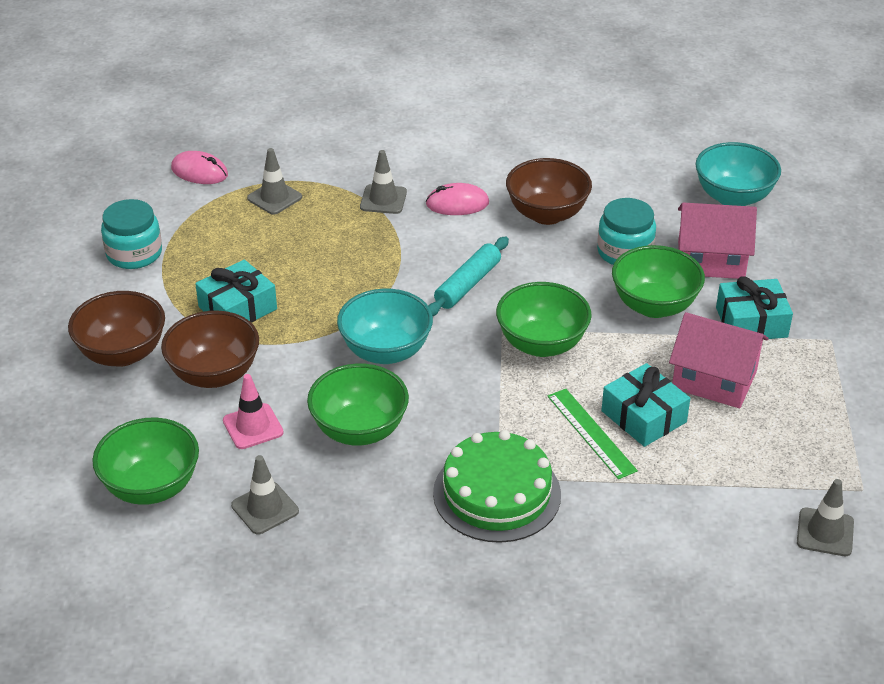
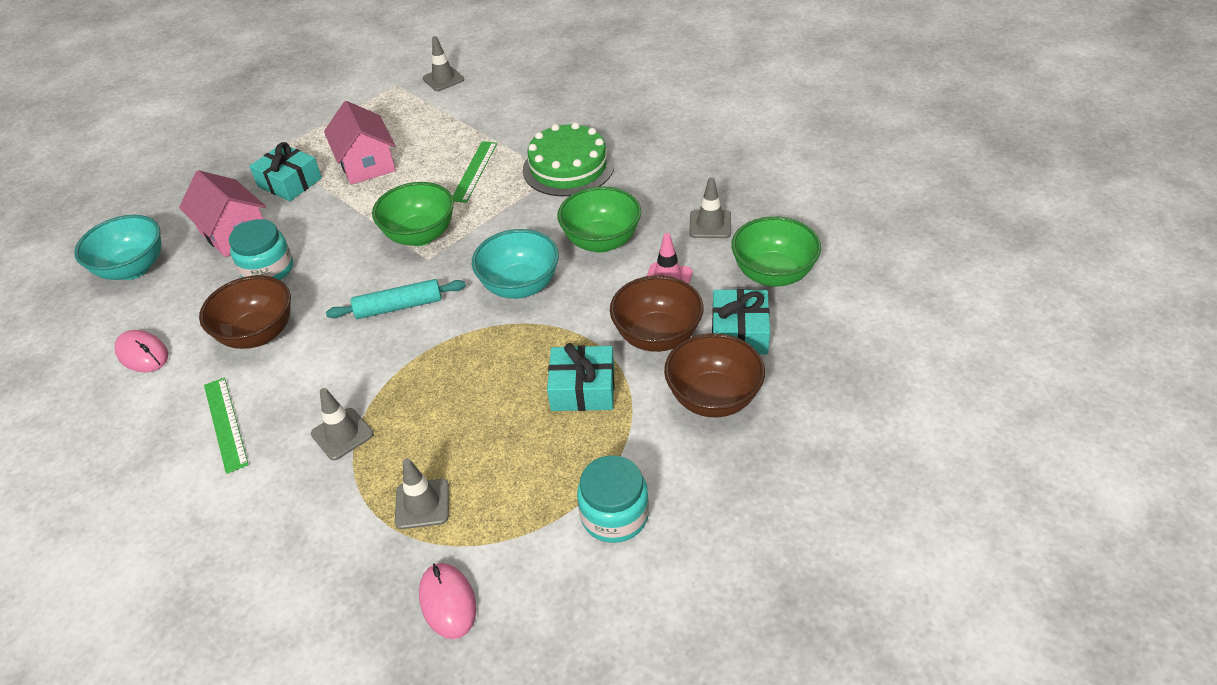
camera: 135 degrees left, 5 degrees up
(457, 203) = (298, 389): pink mouse -> pink mouse (142, 354)
(474, 165) = (225, 424): none -> green ruler
(644, 416) = (434, 165): turquoise gift -> turquoise gift (739, 332)
(654, 306) = (319, 222): green bowl -> none

